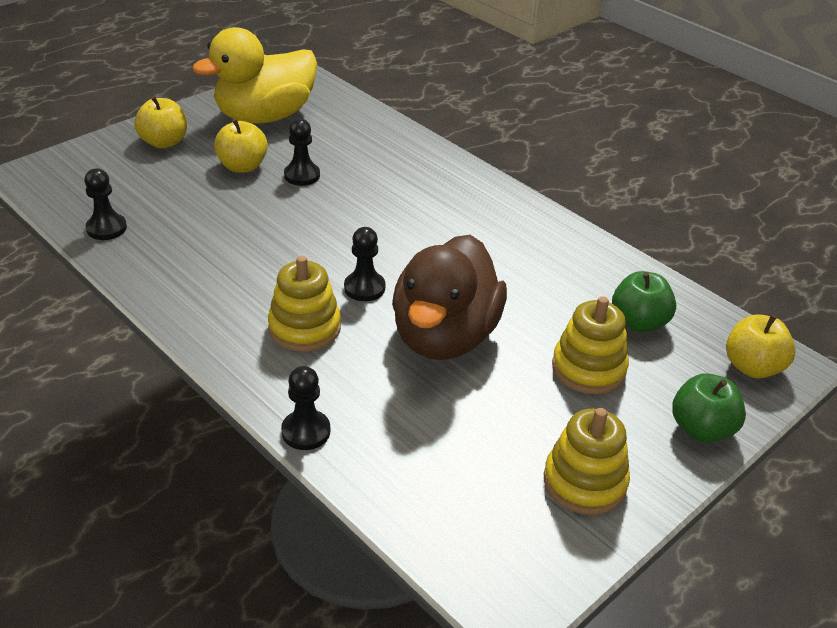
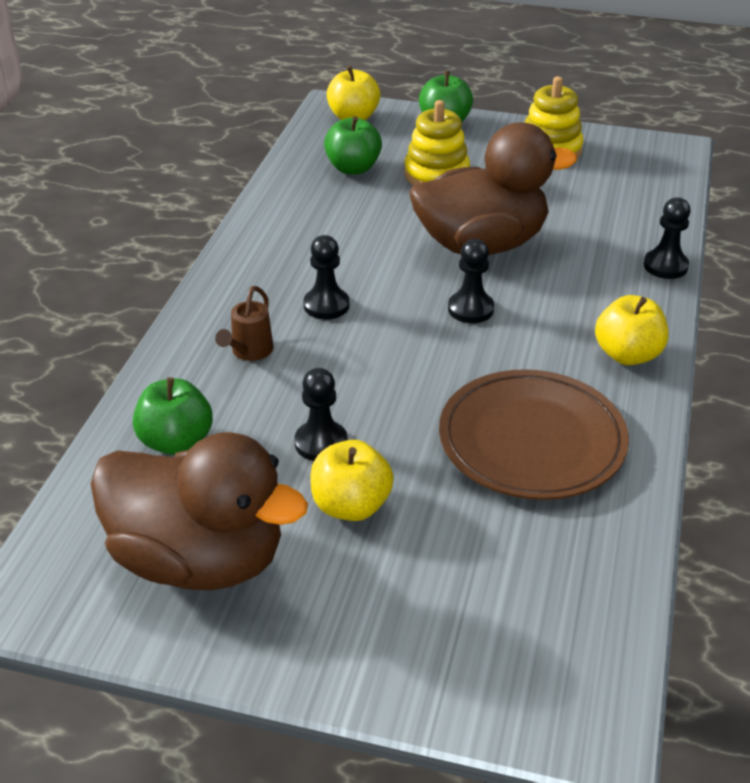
camera: 120 degrees left, 0 degrees up
(106, 228) = (599, 545): black pawn -> black pawn (326, 305)
(164, 142) = (368, 626): yellow apple -> yellow apple (627, 355)
(208, 247) = (532, 440): none -> brown plate
(265, 116) = (199, 559): yellow duck -> brown duck
(304, 328) = (564, 318): yellow stacking toy -> none
(359, 135) = (176, 442): none -> green apple
(415, 182) = (249, 352): none -> brown watering can

